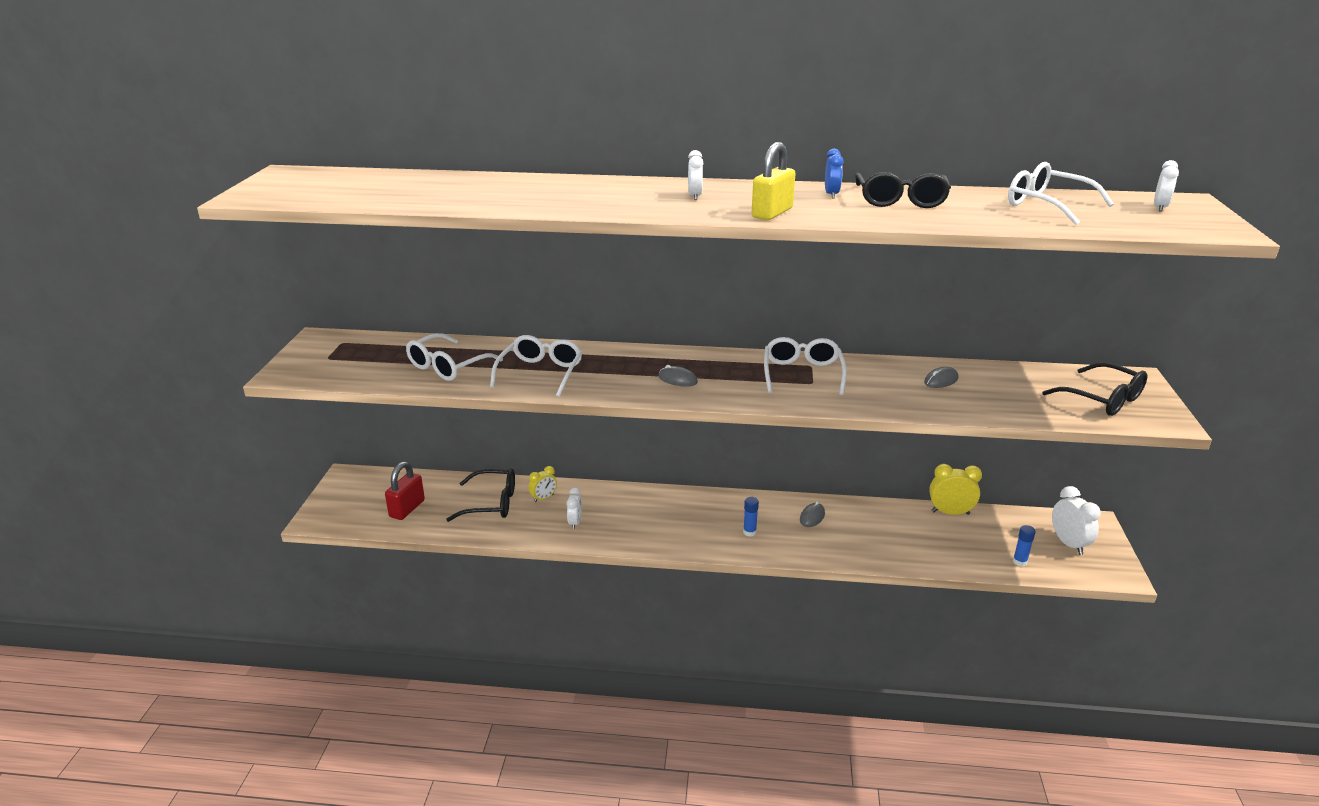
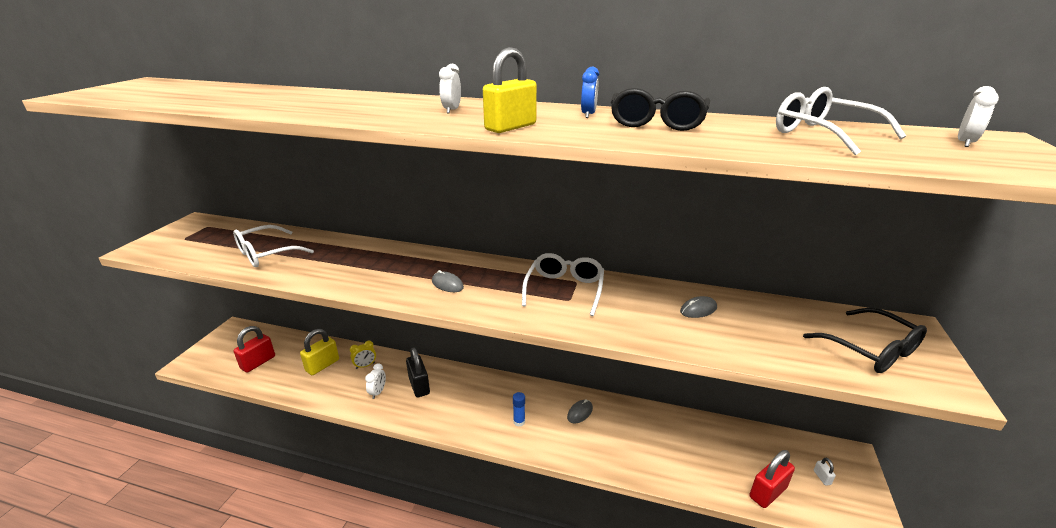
camera: 10 degrees right, 0 degrees up
(490, 503) = (322, 365): black glasses -> yellow padlock
(540, 373) = (335, 267): white glasses -> none
(620, 511) = (419, 386): none -> black padlock
(950, 513) = (709, 425): yellow clock -> none
(1019, 562) = (767, 492): blue glue stick -> red padlock
(1068, 544) = (822, 477): white clock -> white padlock

